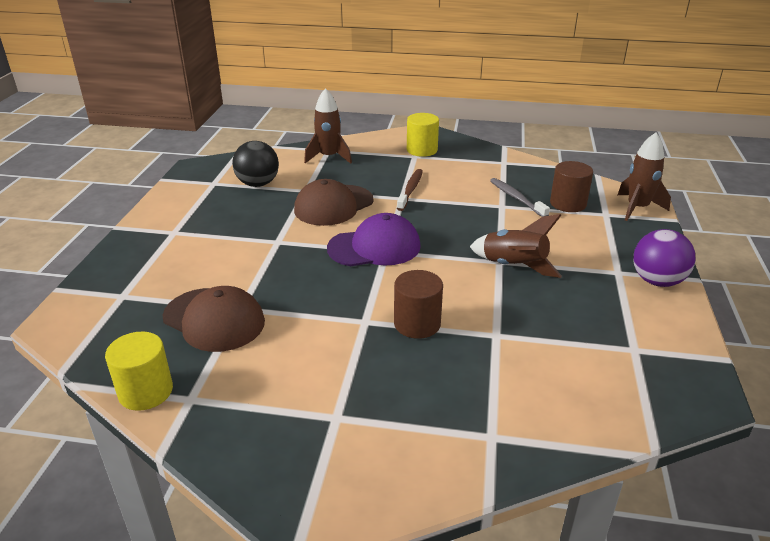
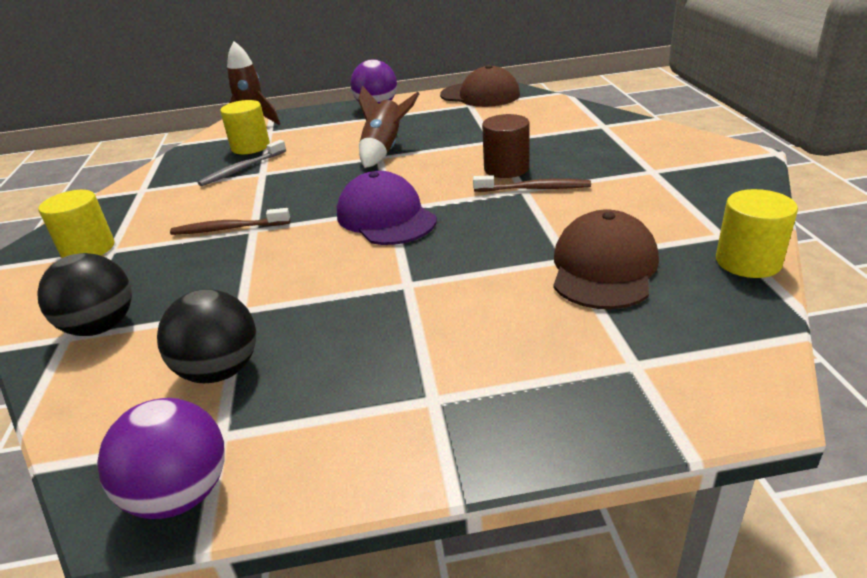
camera: 105 degrees left, 0 degrees up
(191, 175) = (181, 494): none -> purple ball
(329, 157) = (101, 327): brown rocket -> black ball
(333, 205) = (287, 271): brown cap -> brown cap (480, 95)
(362, 327) = (534, 189): none -> brown toothbrush
(568, 204) = (250, 147): brown cylinder -> yellow cylinder

